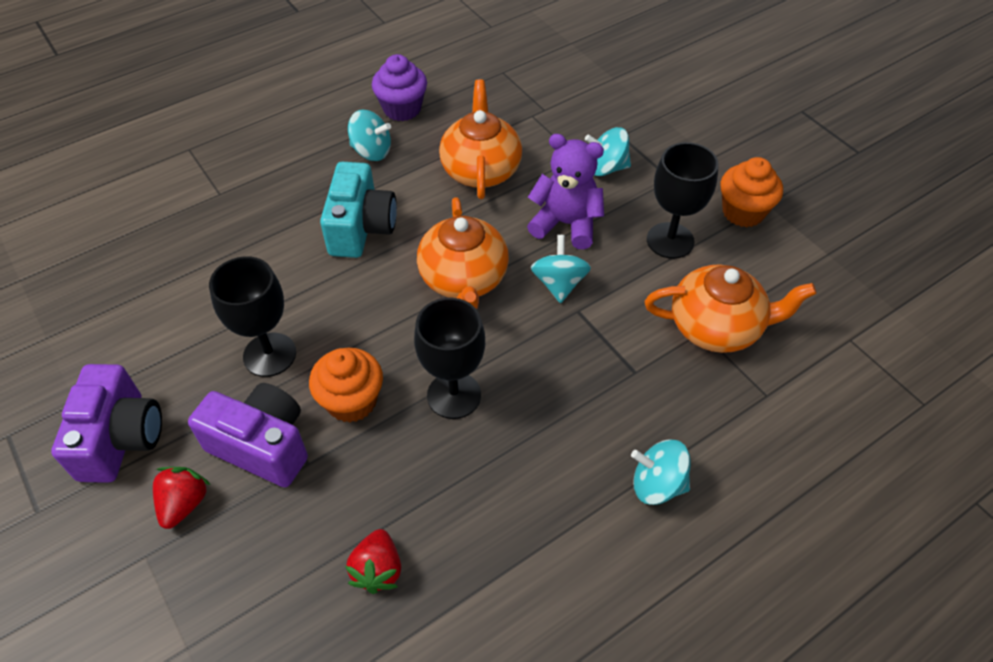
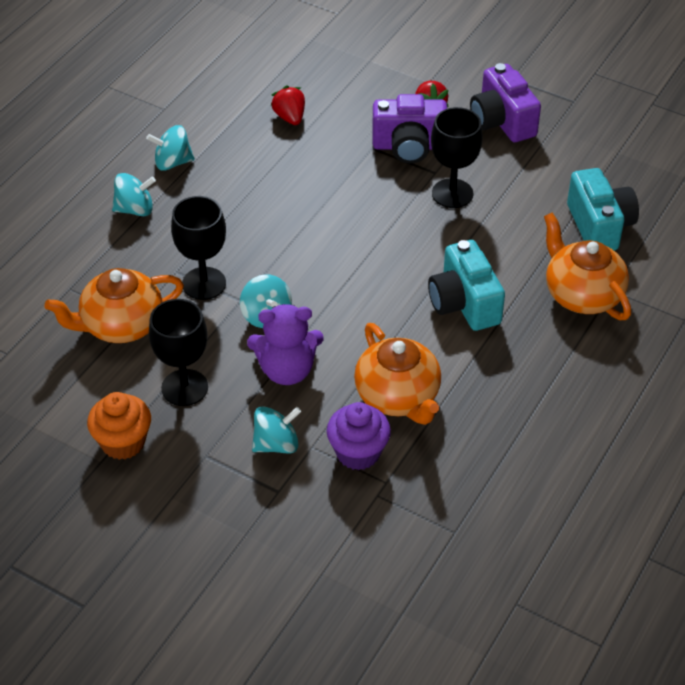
camera: 155 degrees right, 5 degrees down
(163, 257) = (599, 226): none -> turquoise camera
(351, 401) = (371, 187): orange cupcake -> none
(371, 151) = (516, 378): turquoise spinning top -> turquoise spinning top (172, 162)
(402, 109) = (526, 438): purple cupcake -> purple cupcake (358, 452)
(454, 395) = (302, 213): black goblet -> black goblet (204, 283)
(464, 279) = (347, 292): orange teapot -> orange teapot (582, 294)

